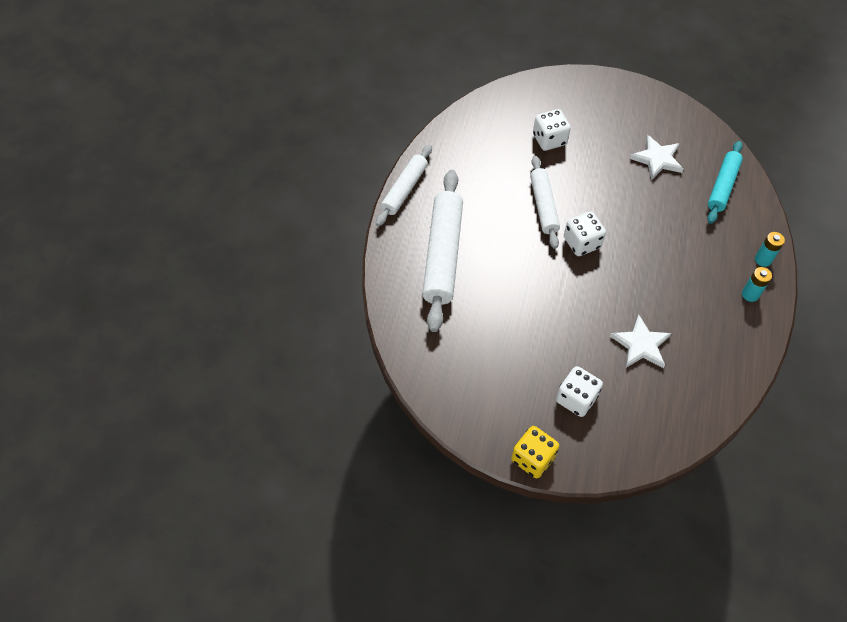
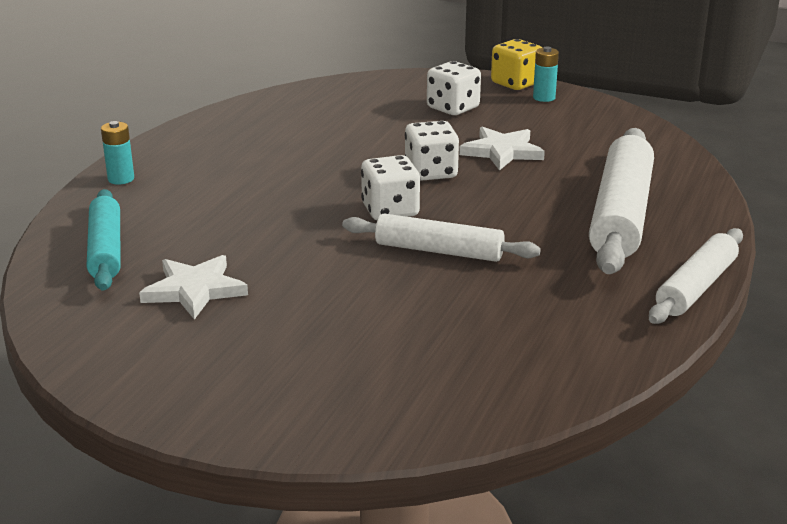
camera: 170 degrees left, 30 degrees down
(543, 206) = (439, 251): white rolling pin -> white rolling pin turned 75 degrees counterclockwise
(549, 140) = (394, 333): white dice -> white dice (431, 172)
(641, 345) = (351, 132): white star -> white star (502, 152)
(722, 186) = (105, 250): turquoise rolling pin -> turquoise rolling pin turned 45 degrees counterclockwise
(750, 294) = (171, 155): turquoise battery -> turquoise battery (544, 98)

